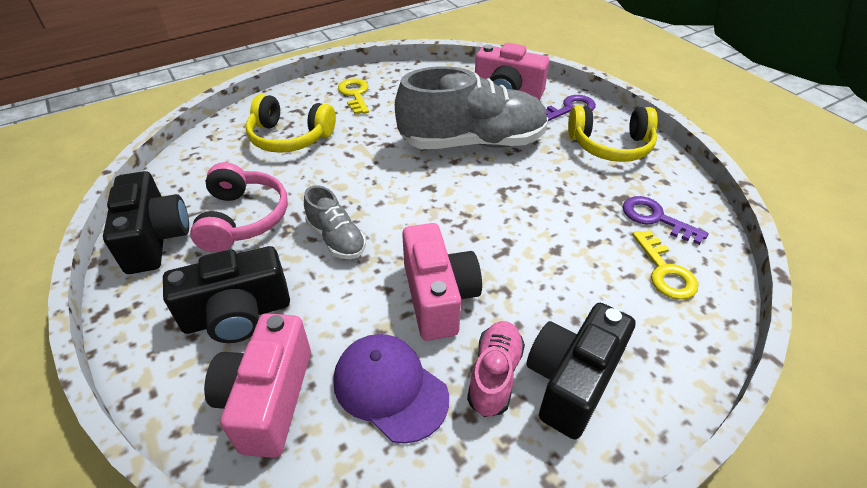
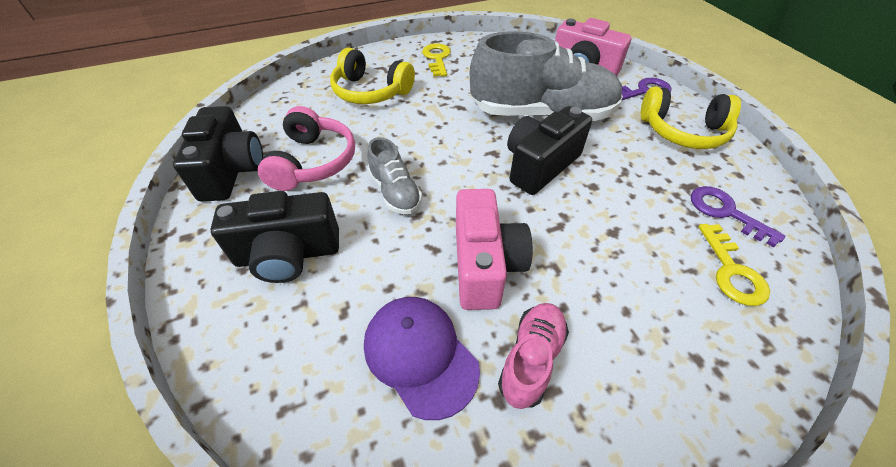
camera: 10 degrees right, 5 degrees up
(268, 399) = (298, 346): pink camera -> none
(572, 381) = (615, 380): black camera -> black camera (540, 165)

